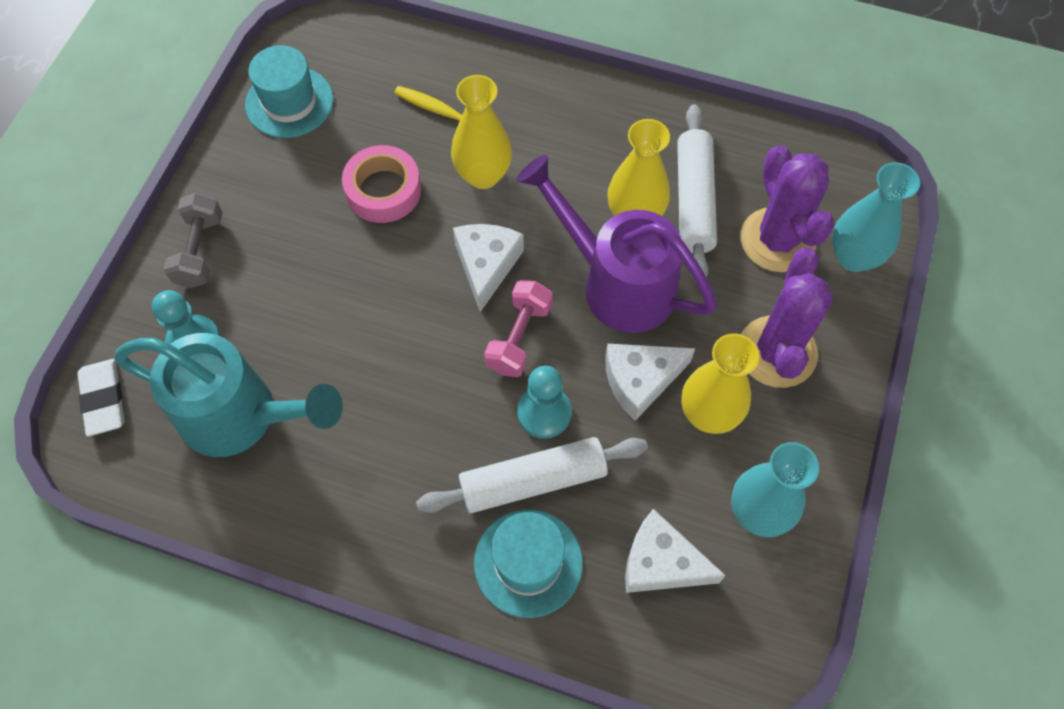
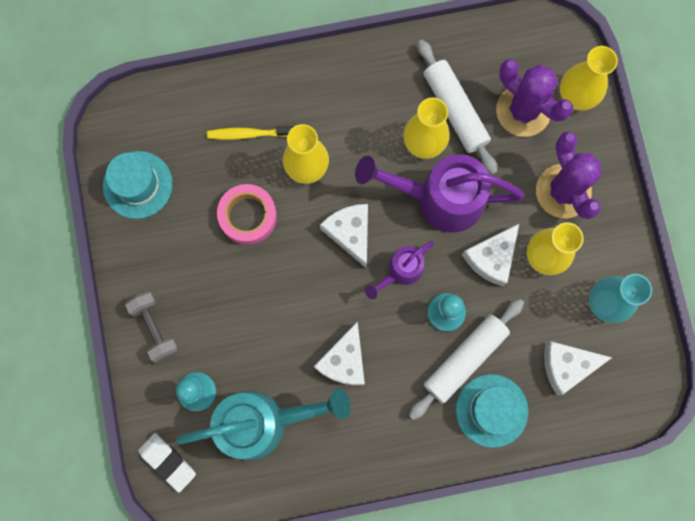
camera: 30 degrees left, 15 degrees up
(384, 401) = (344, 361): none -> white cheese
(519, 337) = (401, 271): pink dumbbell -> purple watering can
(853, 257) = (576, 96): turquoise vase -> yellow vase

